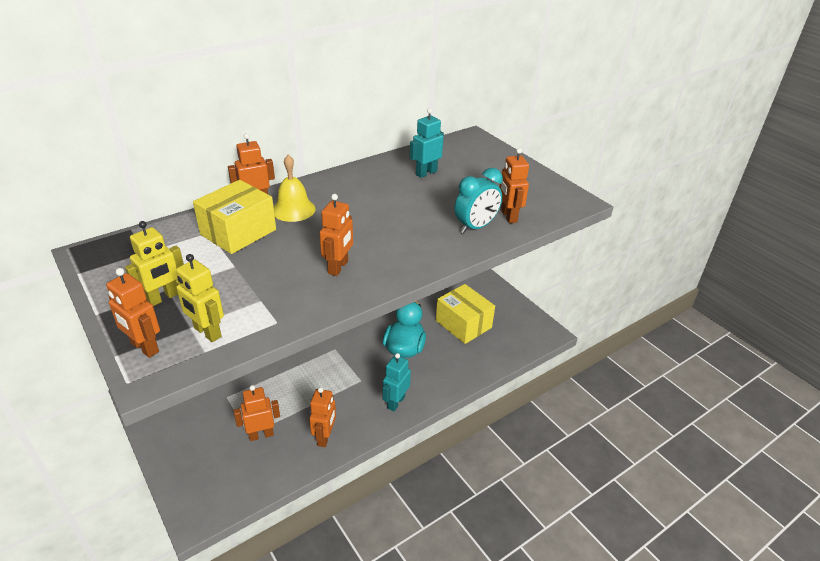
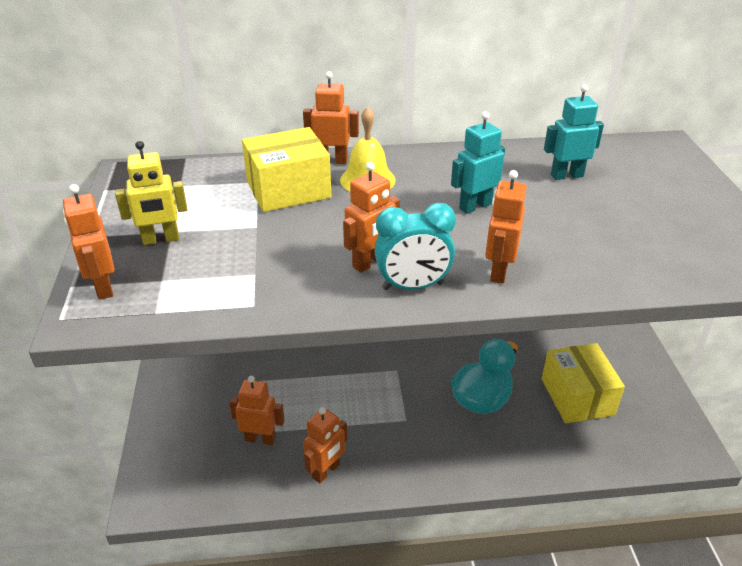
camera: 30 degrees right, 0 degrees up
(207, 332) = (173, 292): yellow robot -> none
(396, 402) = (433, 464): turquoise robot -> turquoise robot (475, 206)
(475, 227) = (589, 263): turquoise clock -> turquoise clock (413, 286)
(508, 216) = (649, 262): orange robot -> orange robot (498, 271)

